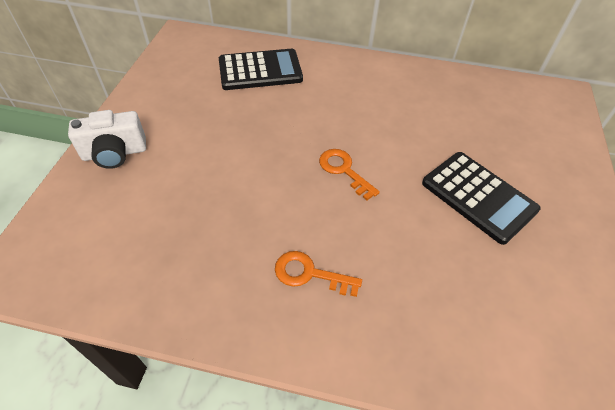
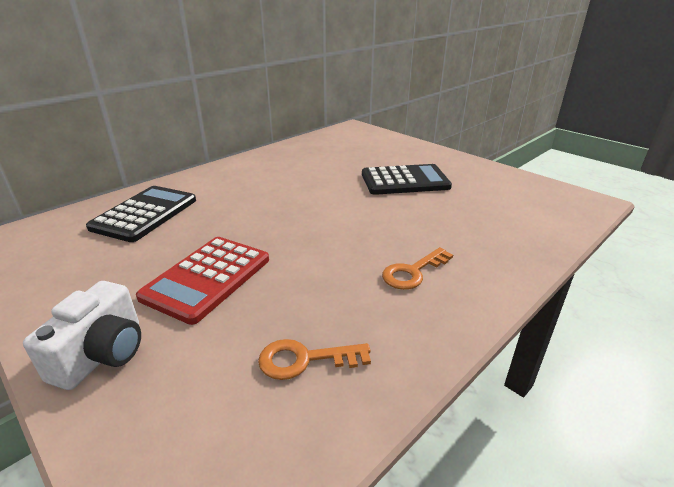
camera: 55 degrees left, 20 degrees down
(211, 152) = (207, 278): none -> red calculator
(344, 170) = (323, 218): orange key -> orange key (305, 359)

